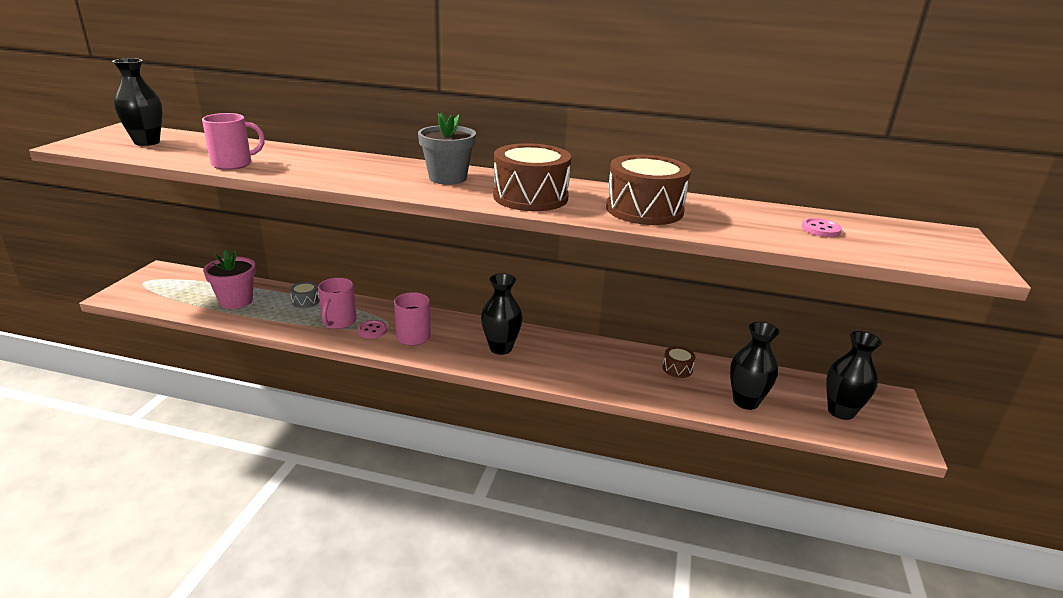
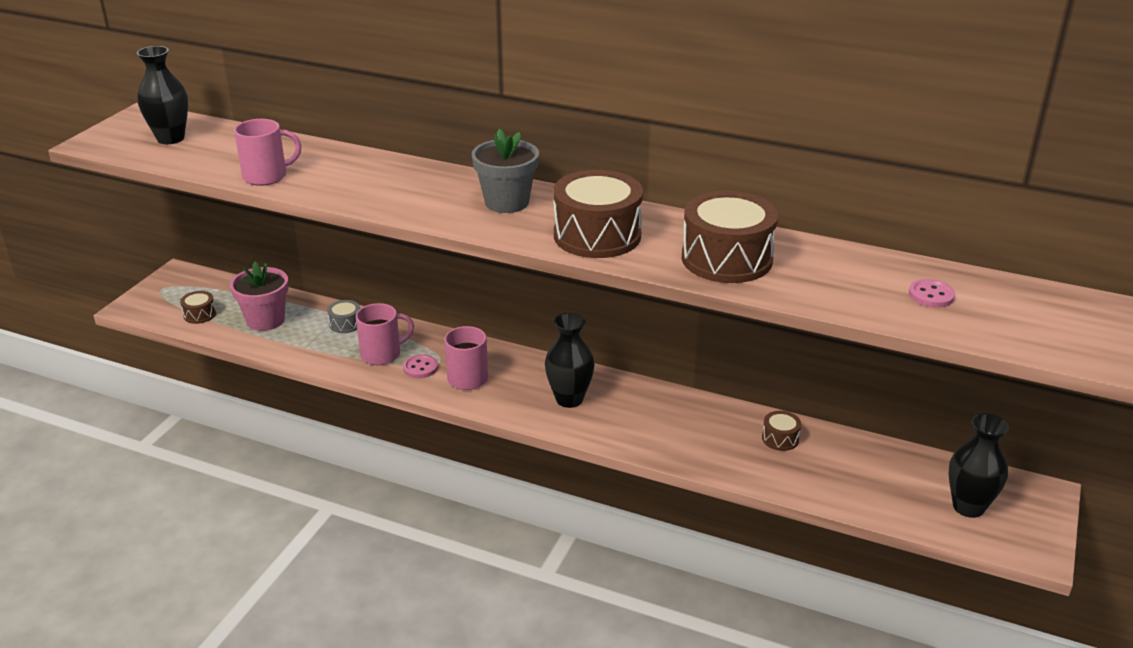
camera: 10 degrees right, 5 degrees up
(177, 299) = (200, 314): none -> brown drum
(339, 322) = (382, 354): pink mug -> pink mug turned 135 degrees counterclockwise
(745, 402) = (852, 486): black vase -> none

